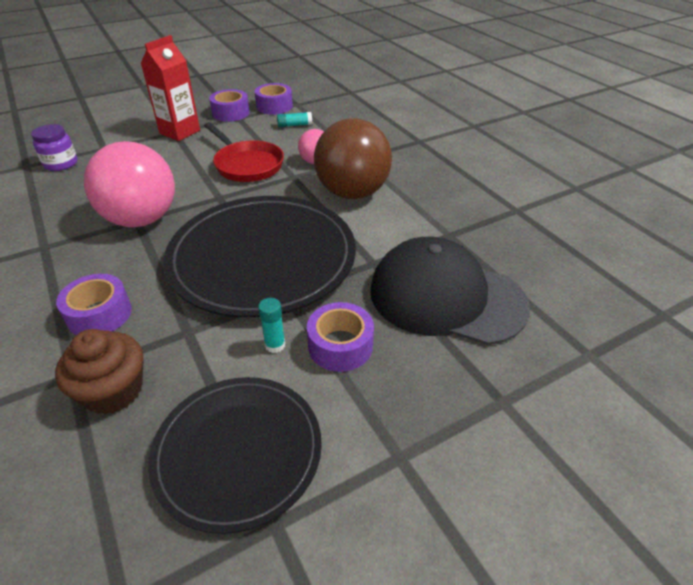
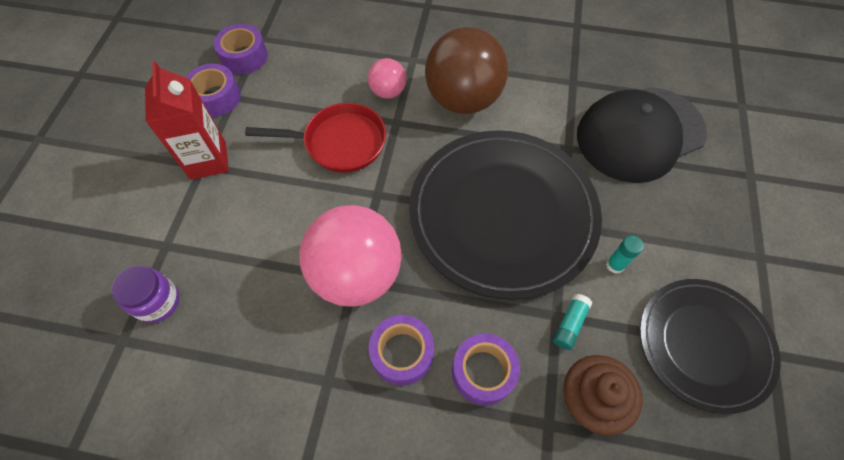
camera: 50 degrees left, 20 degrees up
(294, 125) = (303, 65): turquoise glue stick -> turquoise glue stick (570, 324)
(340, 346) = (644, 226): purple tape -> purple tape (402, 353)

